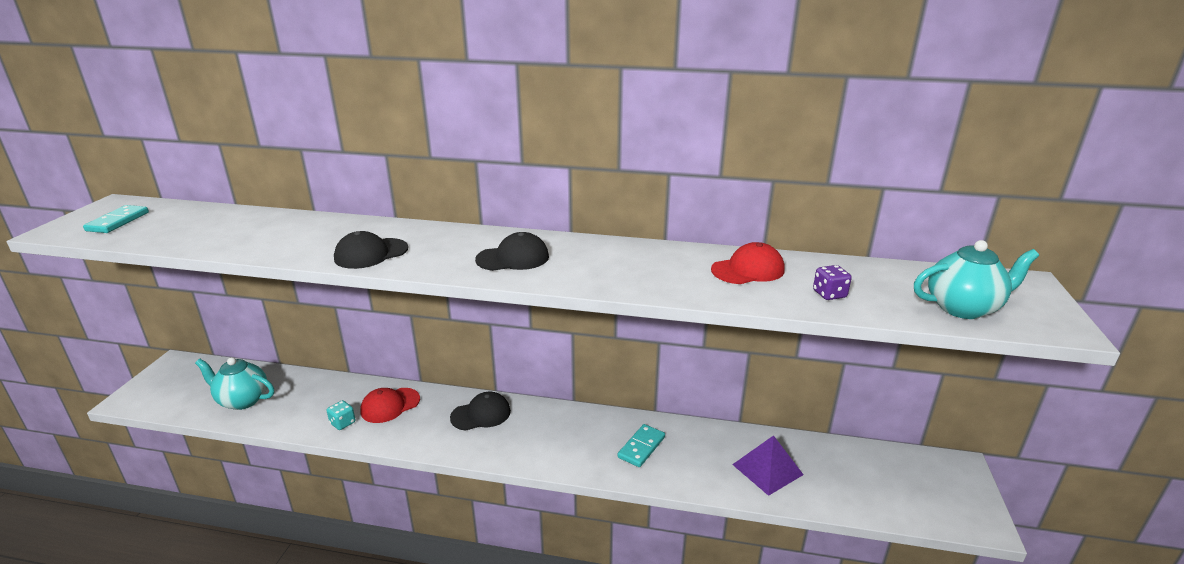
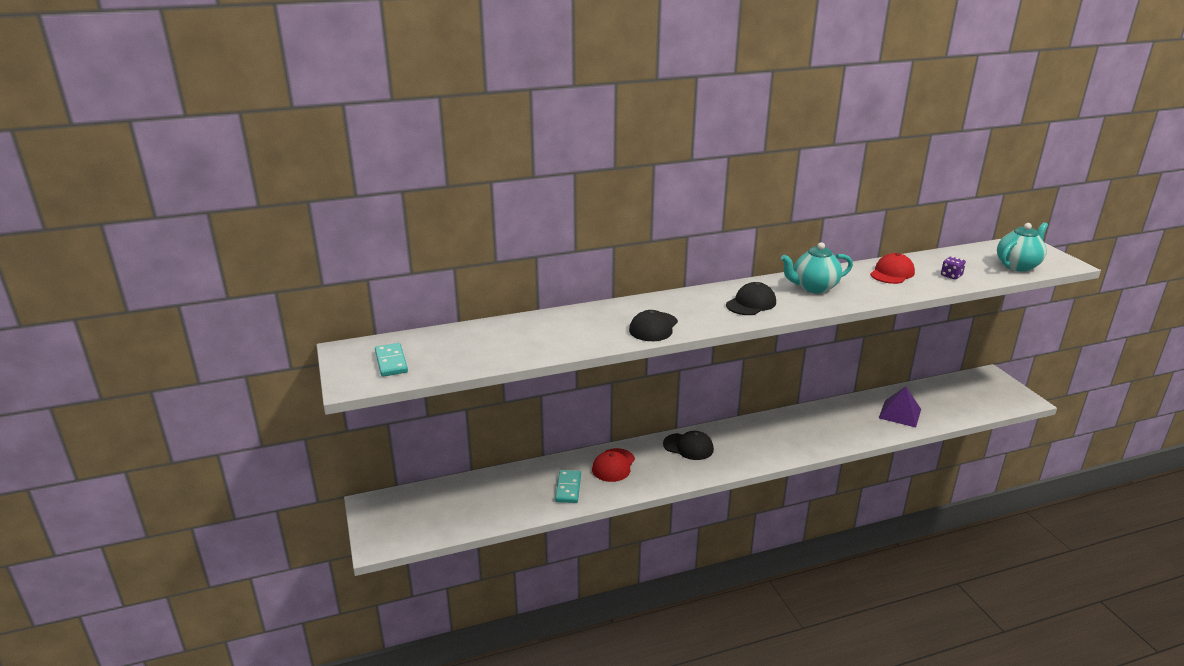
camera: 30 degrees left, 0 degrees up
(242, 400) = (486, 506): turquoise teapot -> turquoise teapot (813, 287)
(343, 423) = (595, 490): turquoise dice -> none
(481, 414) = (688, 447): black cap -> black cap turned 75 degrees clockwise
(641, 447) = (816, 428): turquoise domino -> turquoise domino (568, 488)

